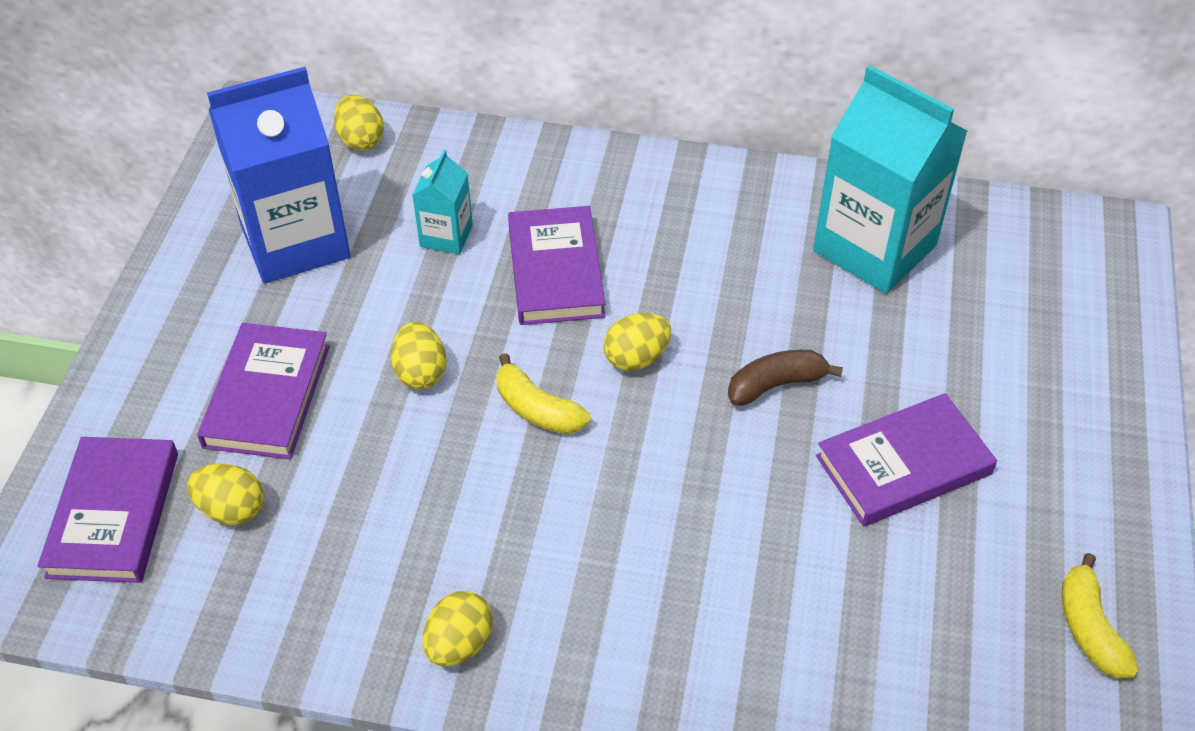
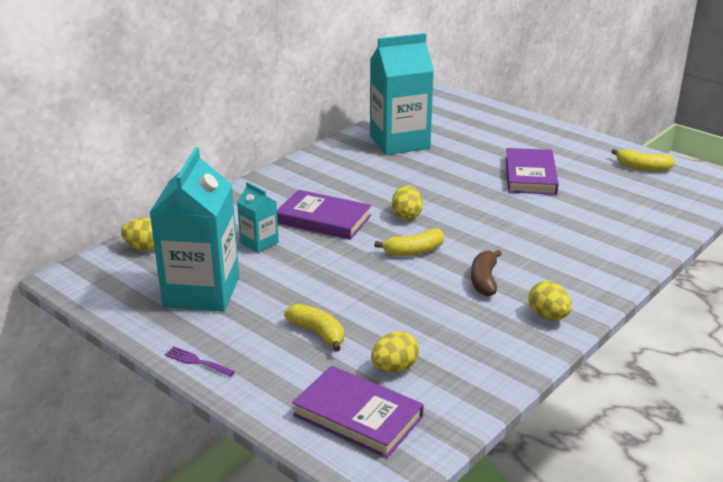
camera: 60 degrees left, 20 degrees down
(149, 312) = (196, 361): none -> purple fork
(267, 396) = (318, 333): purple book -> yellow banana
(295, 241) = (201, 292): blue carton -> turquoise carton
(420, 372) = (353, 278): yellow egg -> none
(776, 385) = (458, 188): brown banana -> brown banana (484, 280)

